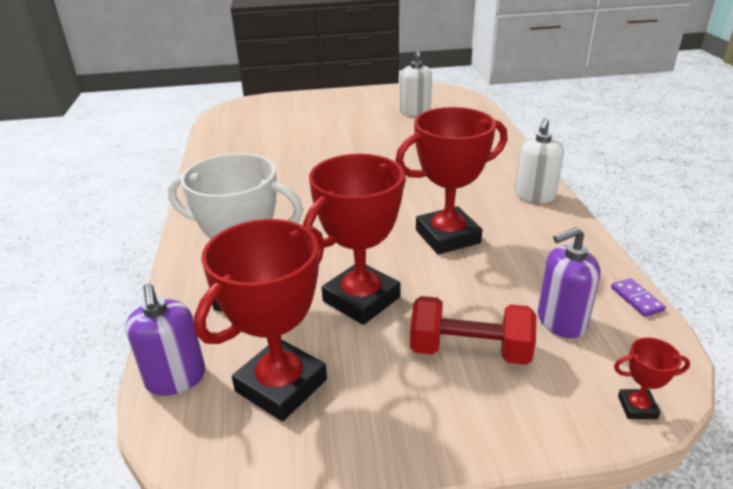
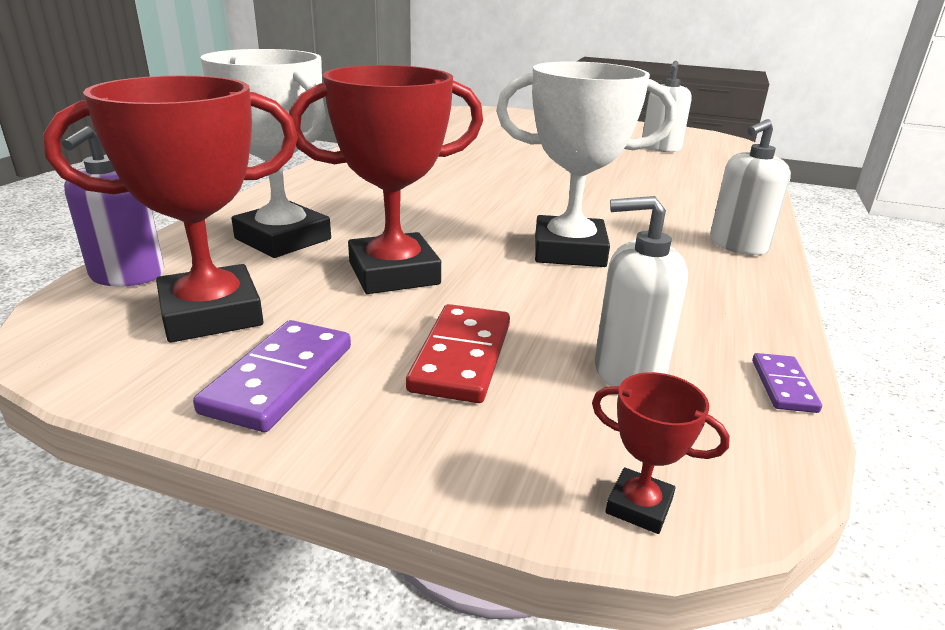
camera: 25 degrees right, 5 degrees down
(385, 415) = (279, 378): none -> purple domino
(447, 236) = (569, 251): red trophy -> white trophy
(469, 350) = (462, 357): red dumbbell -> red domino
(561, 321) = (628, 371): purple soap dispenser -> white soap dispenser

